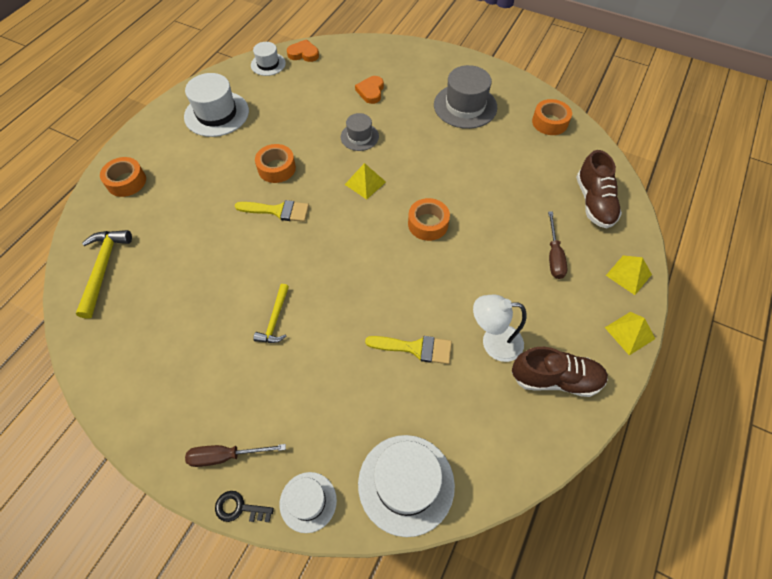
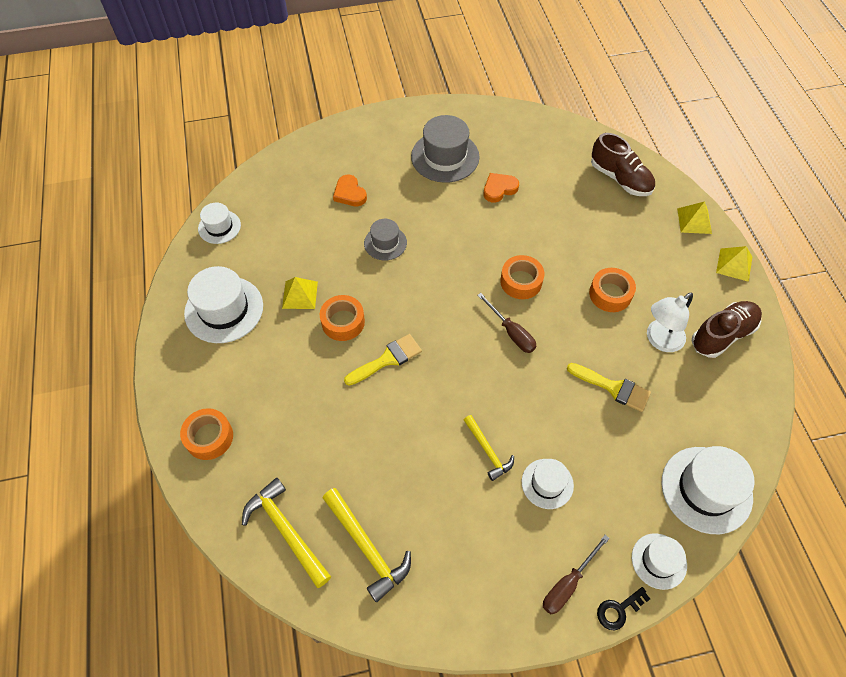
camera: 40 degrees left, 0 degrees up
(134, 317) = (367, 547): none -> yellow hammer
(290, 375) = (547, 483): none -> white hat
(303, 54) = (244, 194): orange heart -> orange heart (499, 189)
(365, 183) = (435, 282): yellow pyramid -> yellow pyramid (300, 295)
(415, 348) = (613, 388): yellow brush -> yellow brush turned 60 degrees clockwise
(549, 122) = (525, 130): orange tape -> orange tape (610, 294)
(553, 256) = (634, 242): brown screwdriver -> brown screwdriver (511, 332)

